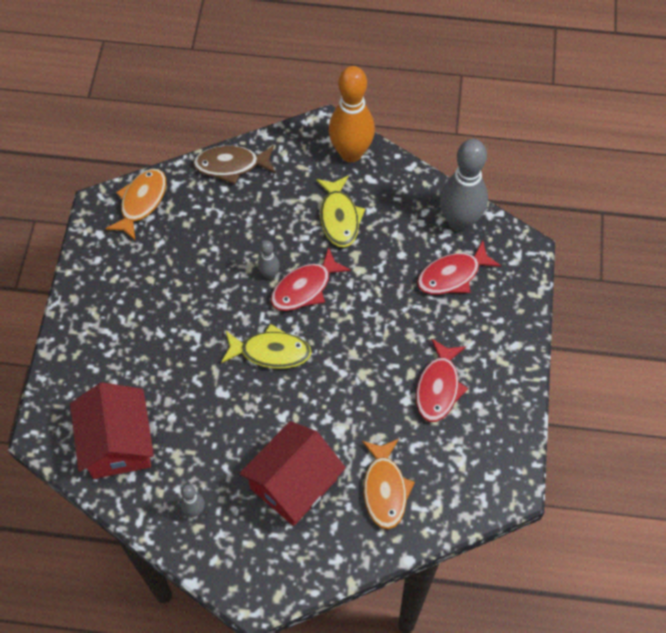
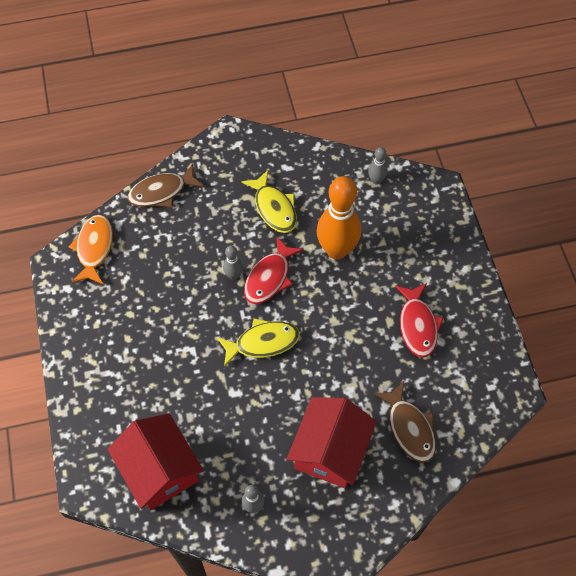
camera: 20 degrees left, 0 degrees up
(351, 153) = (261, 150): orange bowling pin -> orange bowling pin (337, 250)
(385, 489) = (409, 428): orange fish -> brown fish
(452, 275) = (389, 227): red fish -> none
(459, 222) = (376, 180): grey bowling pin -> grey bowling pin, size x0.45

